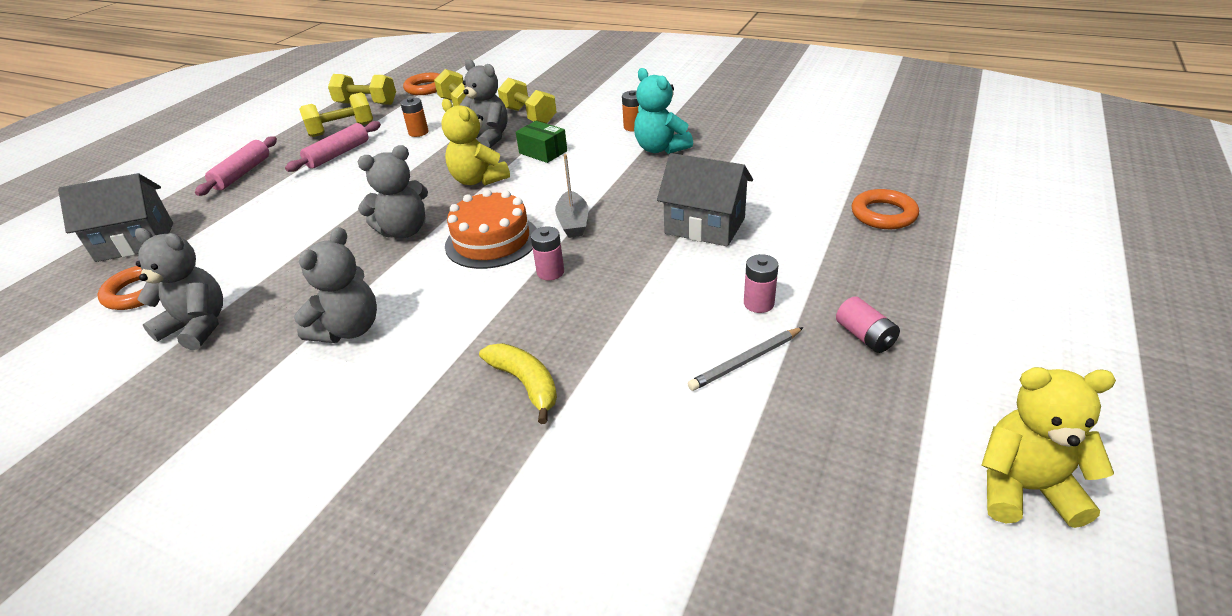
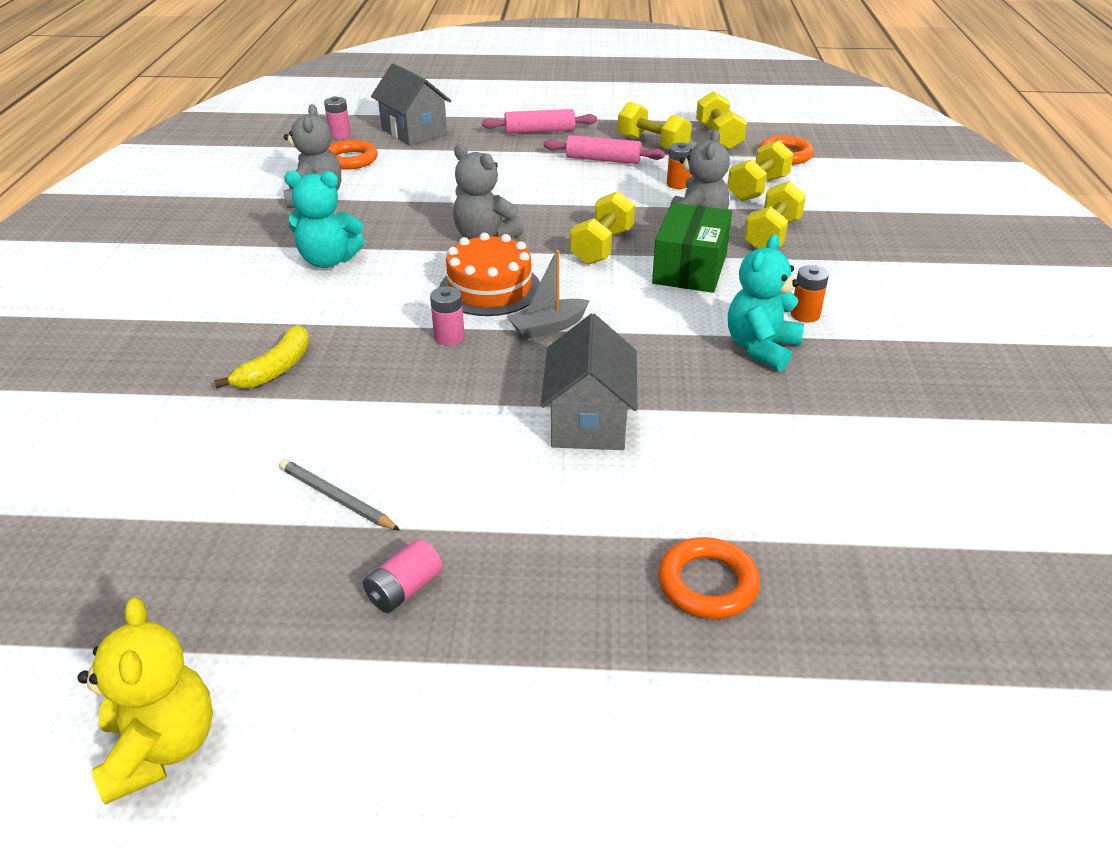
camera: 65 degrees right, 0 degrees up
(349, 329) = (328, 261): grey teddy bear -> turquoise teddy bear
(478, 180) = (602, 247): yellow teddy bear -> yellow dumbbell
(543, 152) = (690, 268): green box -> green box, size x1.62
(758, 303) = (443, 491): pink battery -> pink battery (340, 135)

